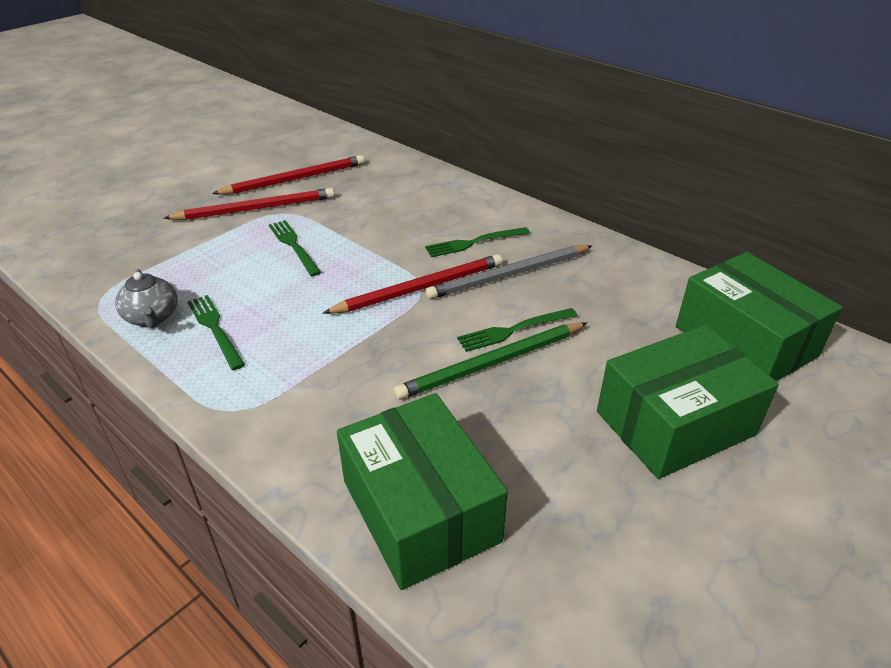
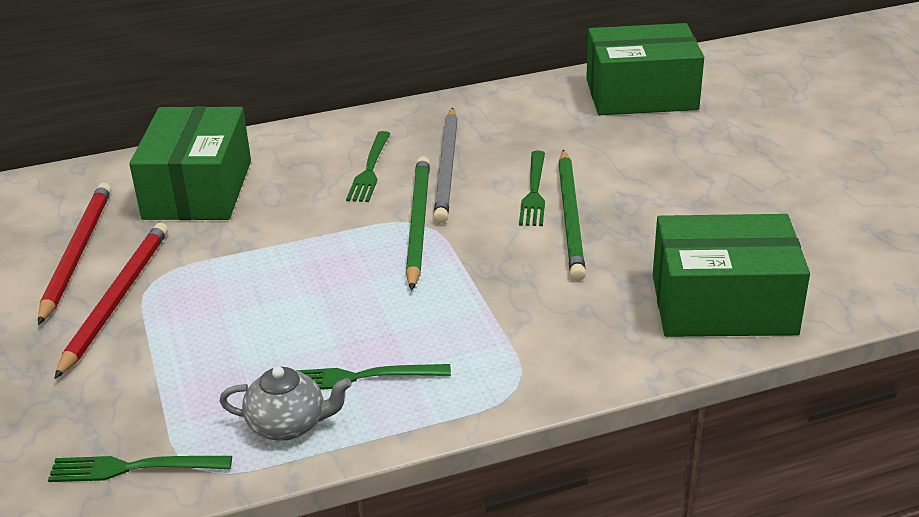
camera: 60 degrees left, 5 degrees down
(294, 246) = (243, 287): green fork -> green fork (133, 468)
(420, 288) = (418, 223): red pencil -> green pencil
(675, 423) = (708, 158): green box -> green box (198, 189)

